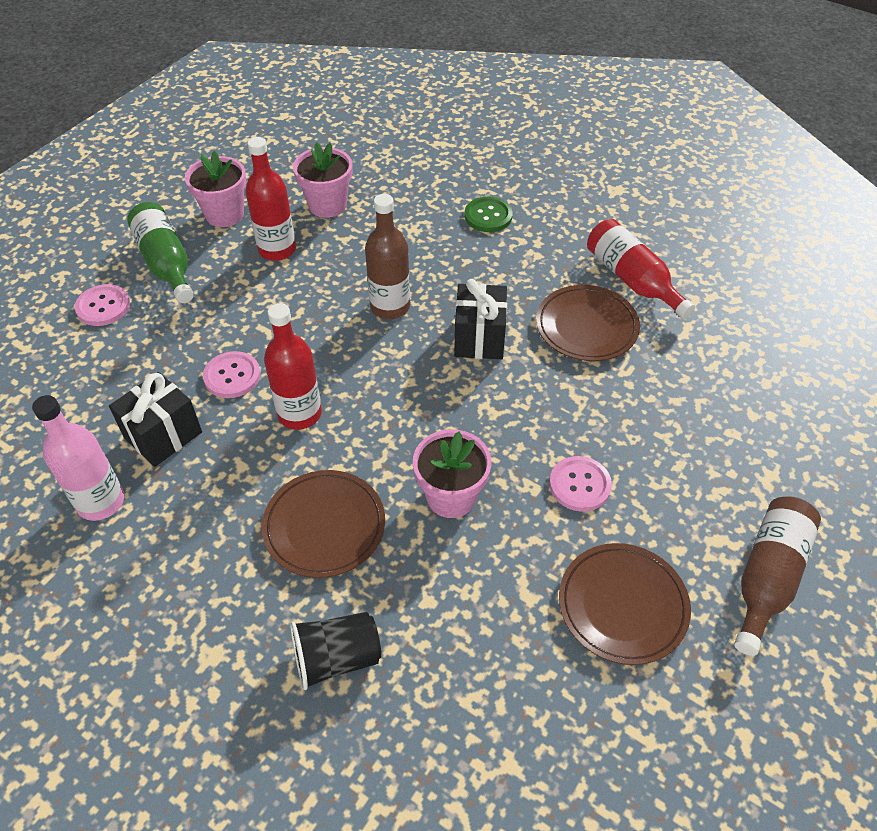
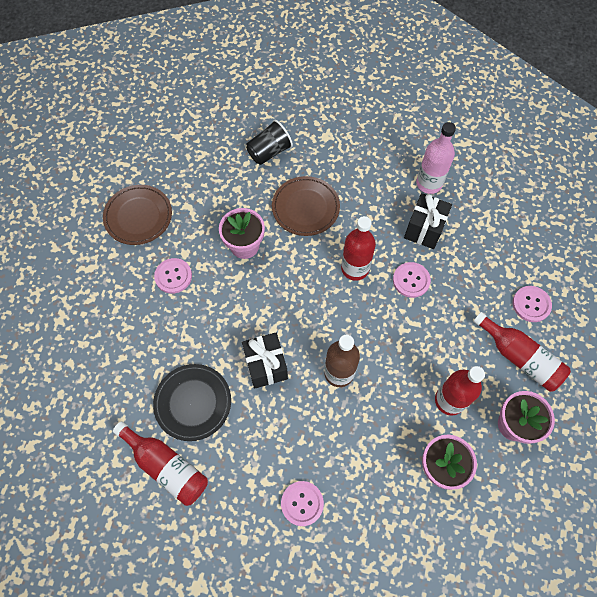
camera: 160 degrees right, 15 degrees up
(166, 263) = (519, 357): green bottle -> red bottle
(488, 216) = (302, 503): green button -> pink button
(586, 327) = (193, 403): brown plate -> black plate
(768, 577) = (62, 255): brown bottle -> none

